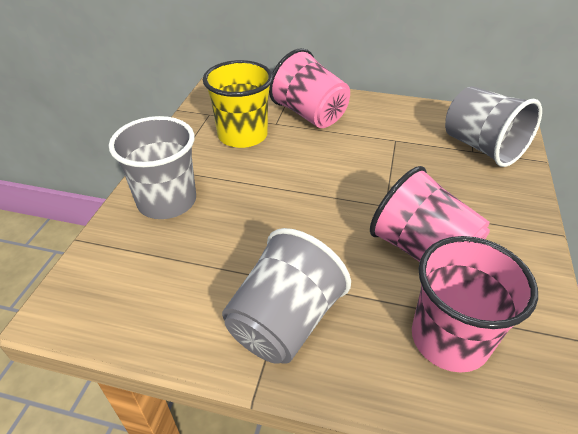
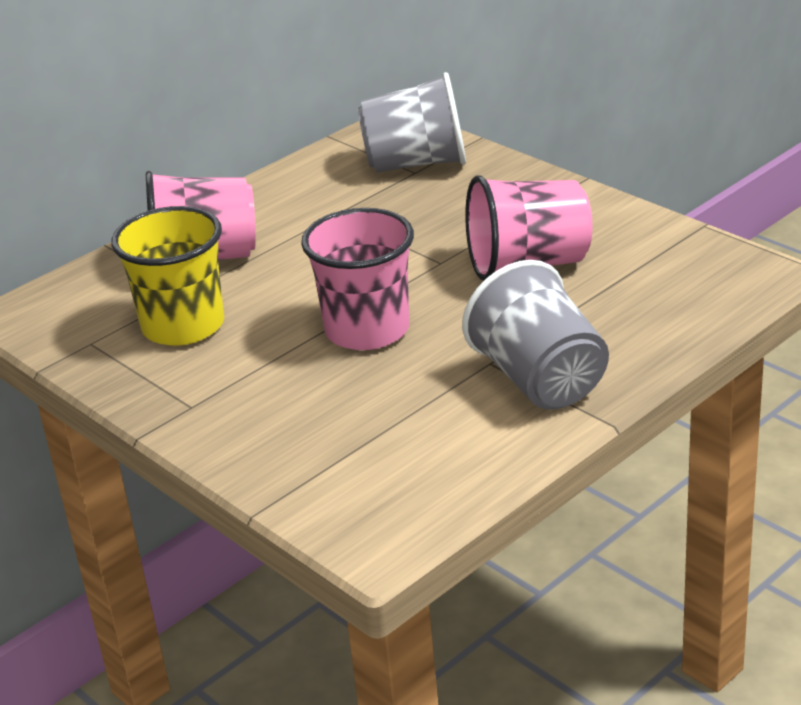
camera: 55 degrees left, 10 degrees down
(167, 201) = (258, 422): grey cup -> none
(449, 339) = (644, 291): pink cup -> pink cup (367, 330)

